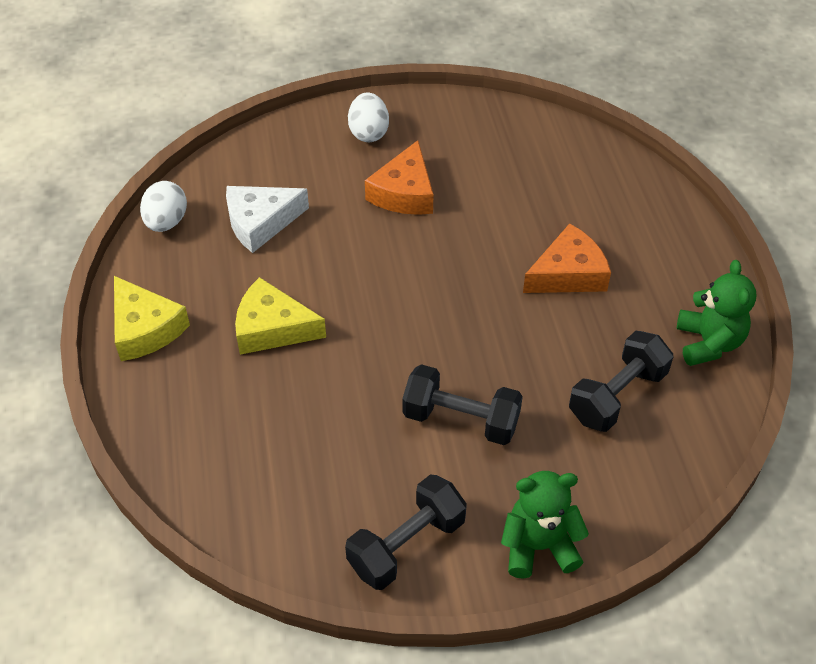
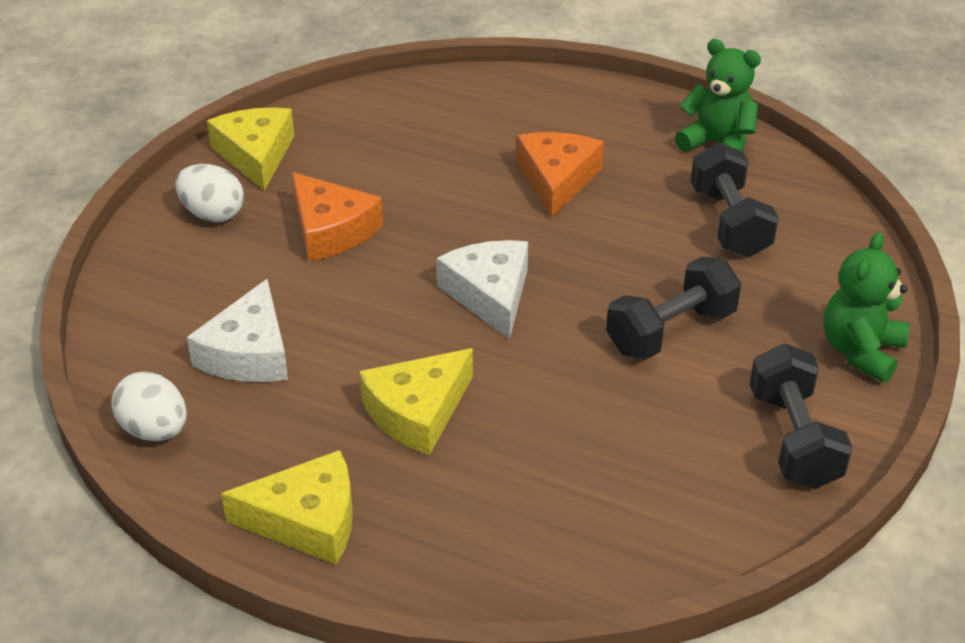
camera: 55 degrees left, 10 degrees down
(412, 303) = (490, 294): none -> white cheese
(444, 116) = (256, 155): none -> yellow cheese

